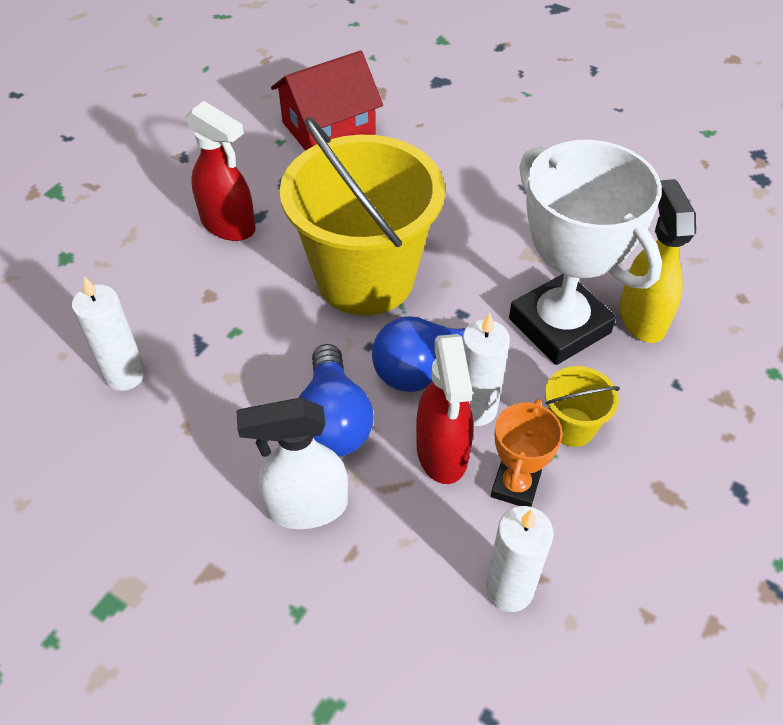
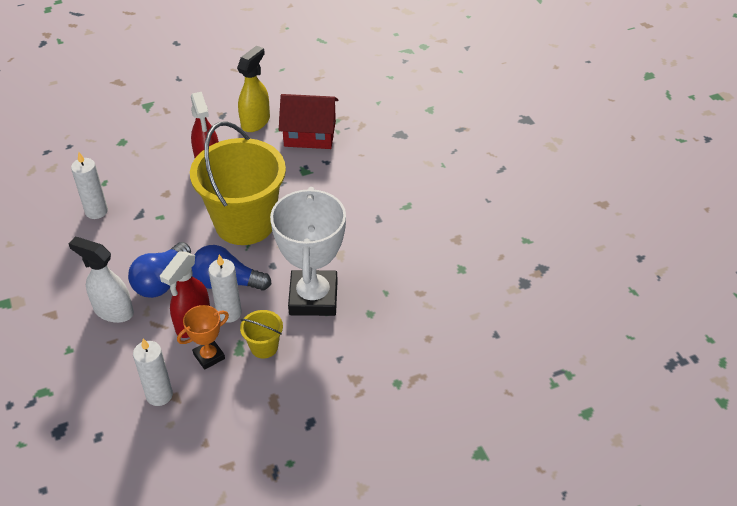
camera: 35 degrees right, 5 degrees down
(641, 317) = (360, 317): yellow spray bottle -> yellow spray bottle (255, 122)

